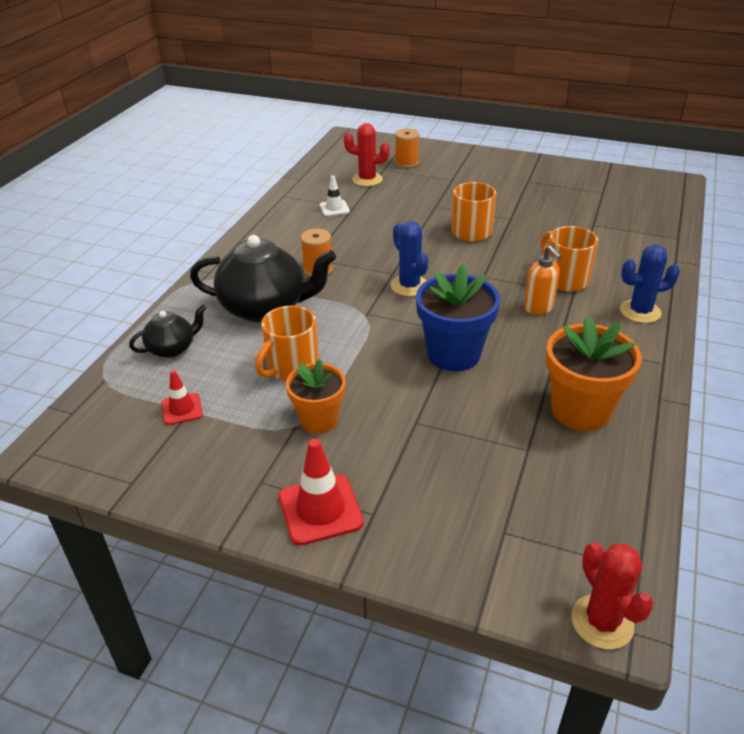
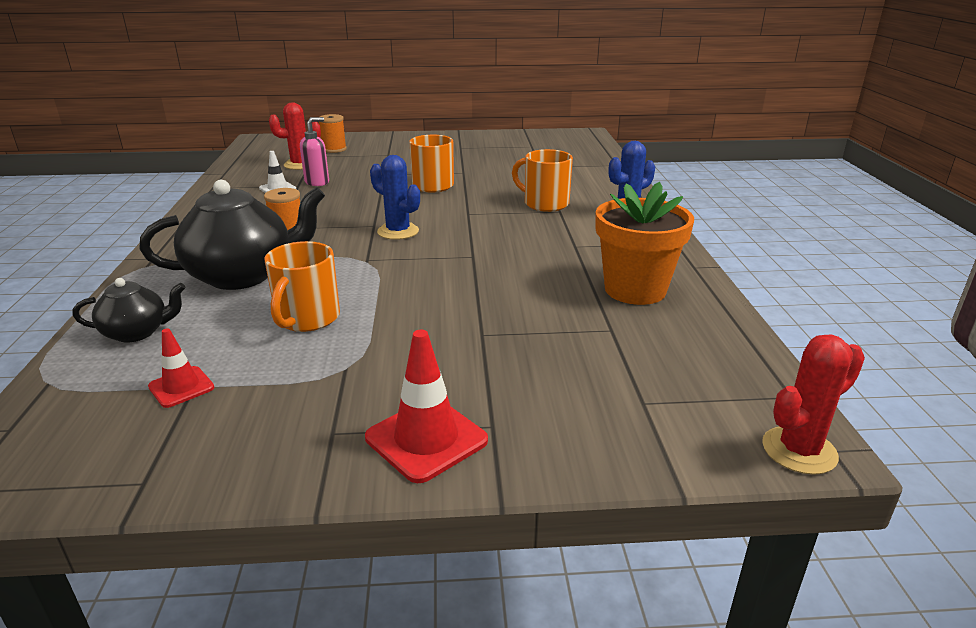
camera: 25 degrees left, 10 degrees down
(172, 348) = (137, 332): black teapot -> black teapot turned 45 degrees clockwise
(318, 420) = (369, 357): orange flower pot -> none
(371, 207) = (317, 182): none -> pink soap dispenser
(454, 354) = (481, 273): blue flower pot -> none
(539, 308) = (537, 226): orange soap dispenser -> none
(602, 622) = (799, 450): red cactus -> red cactus turned 75 degrees counterclockwise

